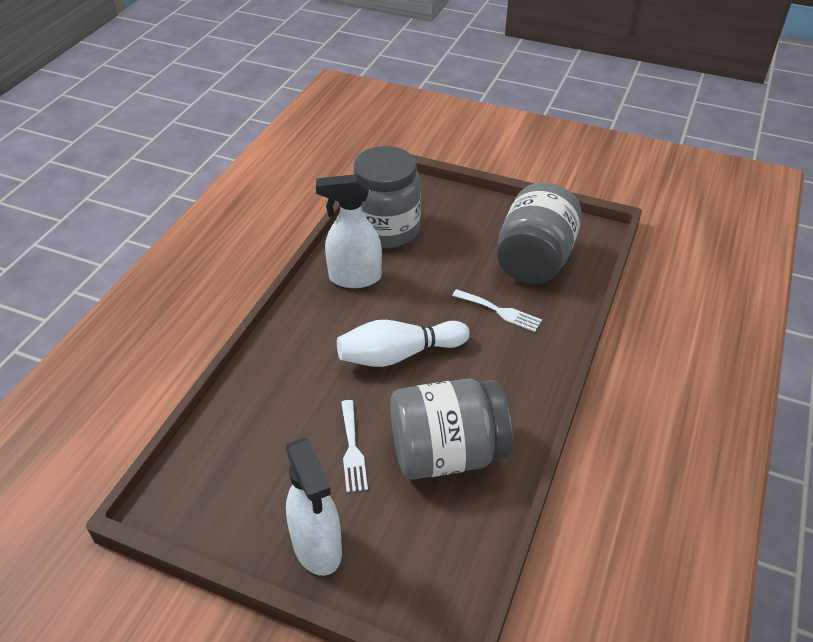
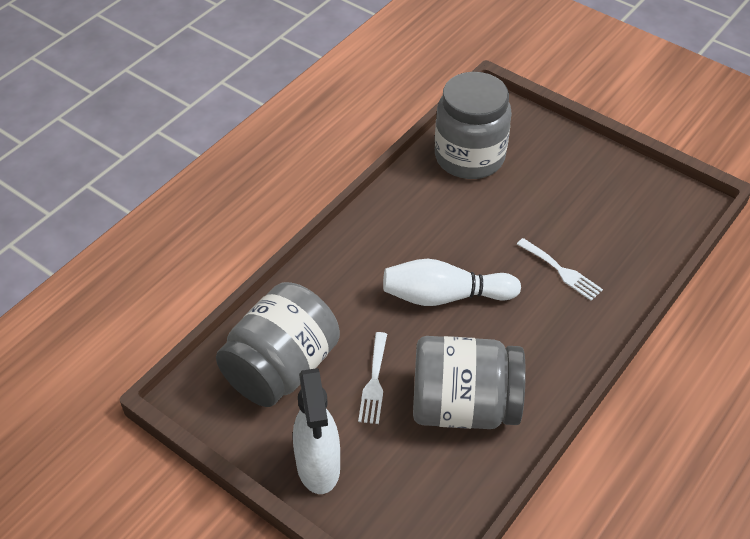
camera: 15 degrees right, 5 degrees up
(354, 278) = (422, 205): white spray bottle -> none
(534, 260) = (616, 221): grey jar -> grey jar (281, 368)

